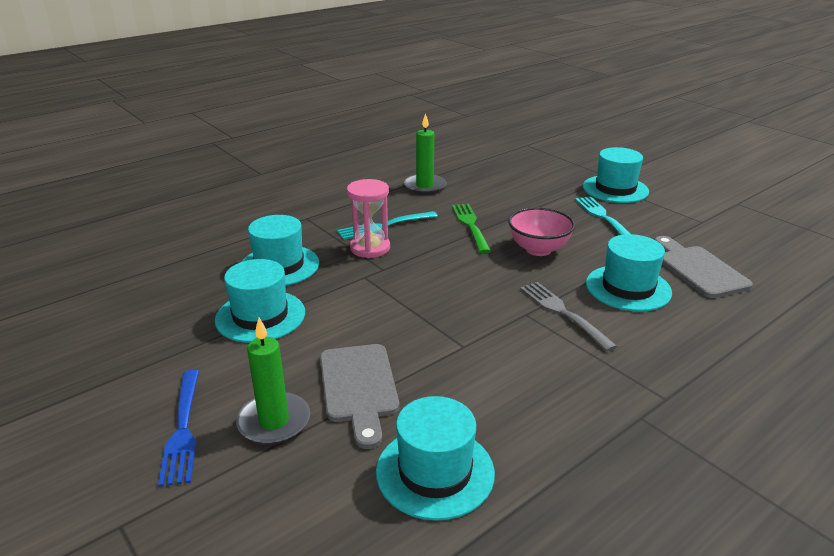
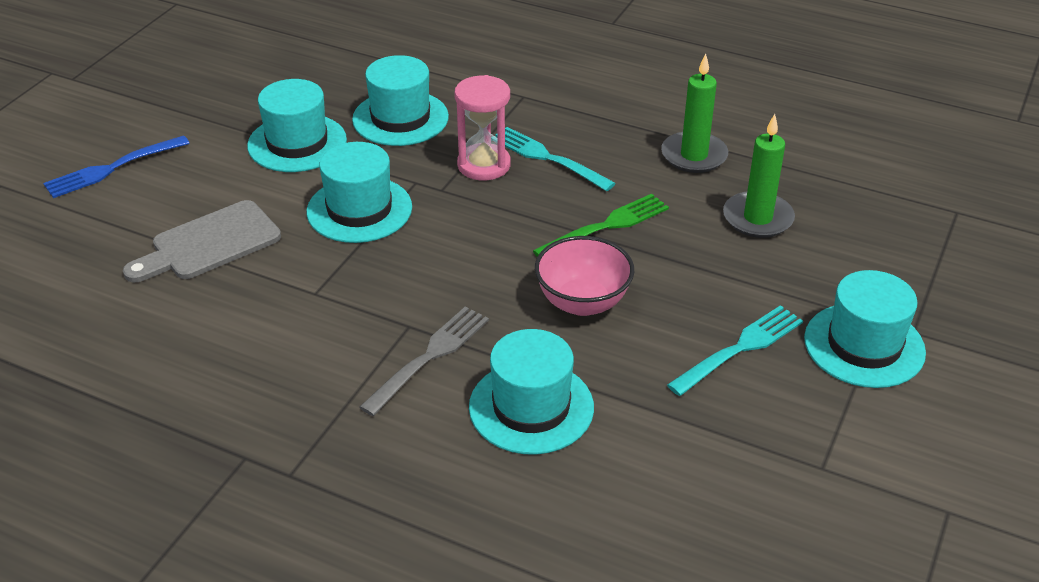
camera: 65 degrees right, 10 degrees up
(274, 421) = (140, 211): green candle -> green candle (757, 218)
(435, 472) = (107, 326): turquoise hat -> turquoise hat (359, 209)
(698, 269) = (639, 477): grey cutting board -> none

